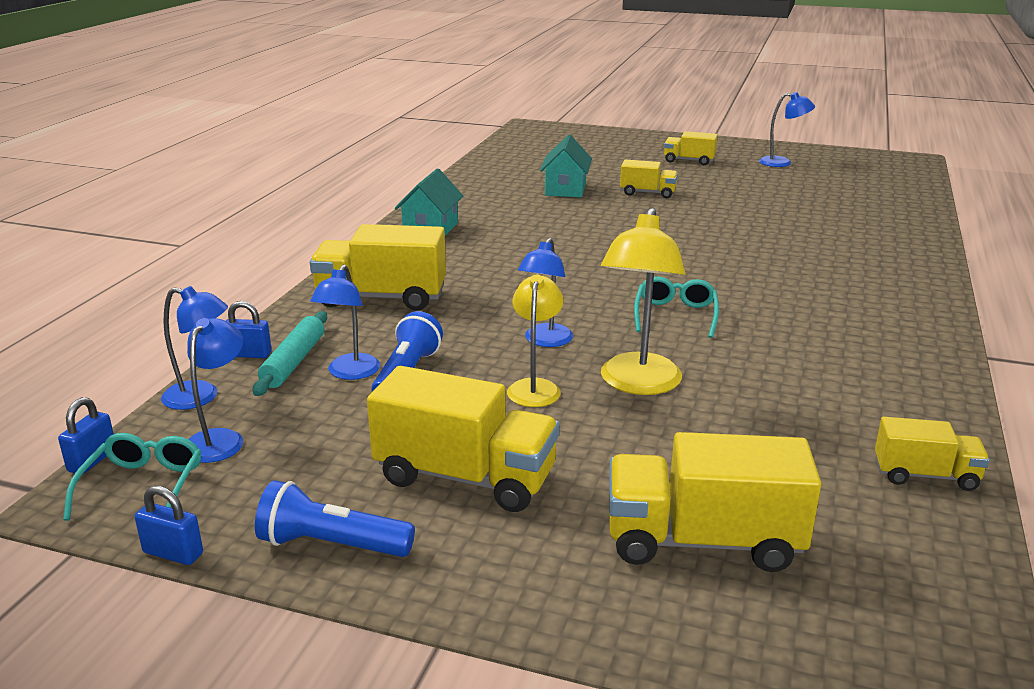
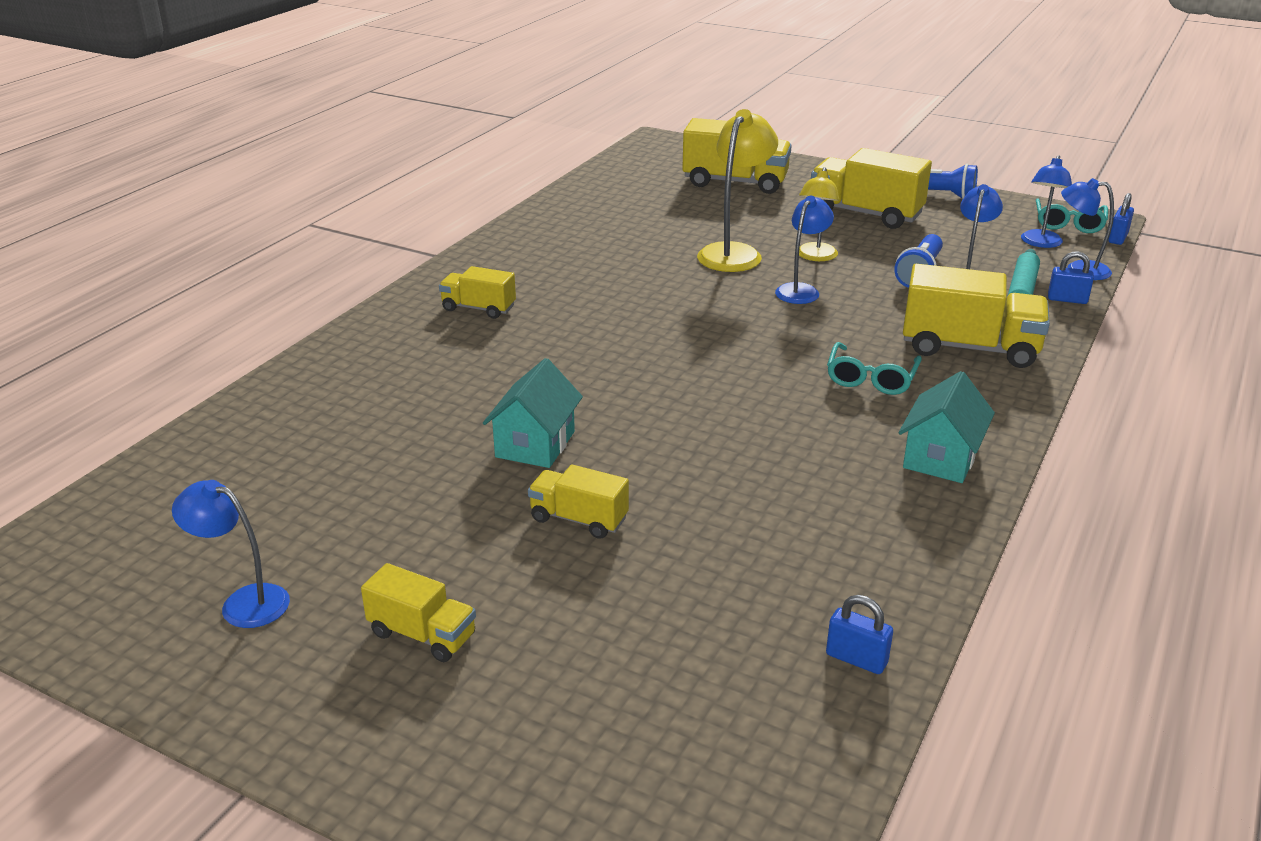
camera: 170 degrees left, 5 degrees up
(173, 553) = (1022, 197): blue padlock -> blue padlock (856, 659)
(565, 189) = (717, 546): turquoise house -> turquoise house (535, 444)
(675, 315) = (670, 304): turquoise glasses -> turquoise glasses (871, 378)
(925, 475) = (585, 195): yellow truck -> yellow truck (478, 308)

